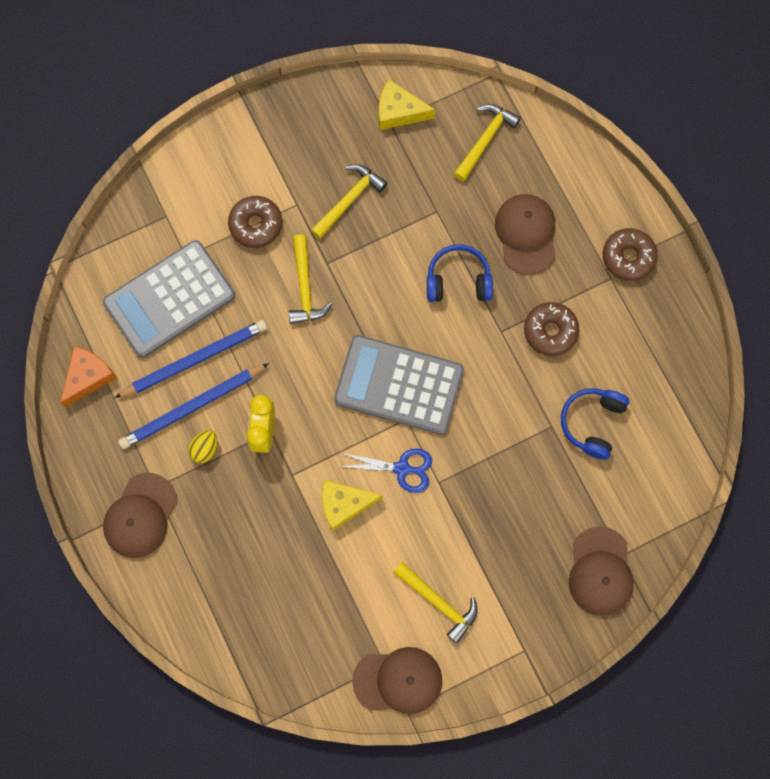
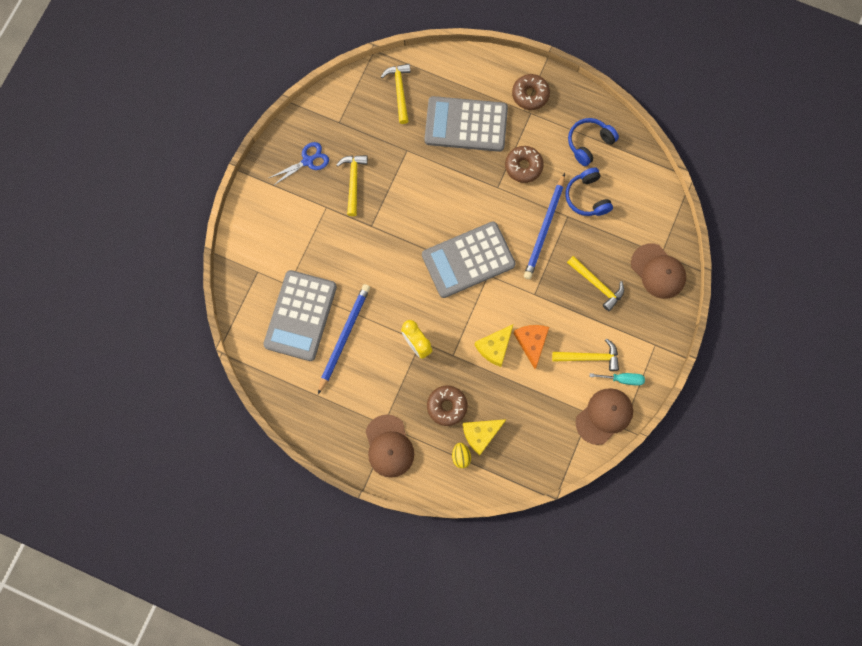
camera: 40 degrees left, 0 degrees up
(88, 377) = (292, 395): orange cheese -> orange cheese (531, 342)
(192, 407) = (366, 364): blue pencil -> blue pencil (544, 229)
(205, 449) = (392, 380): yellow egg -> yellow egg (461, 456)
(256, 224) = (313, 236): brown donut -> brown donut (447, 406)
(305, 287) = (370, 248): yellow hammer -> yellow hammer (597, 284)
(399, 111) = (338, 112): yellow cheese -> yellow cheese (481, 434)
(402, 469) = (509, 303): blue scissors -> blue scissors (308, 161)
(454, 657) = (622, 379): none -> turquoise screwdriver
(458, 280) = (451, 178): blue headphones -> blue headphones (589, 143)
(526, 234) = (466, 125): brown cap -> grey calculator

